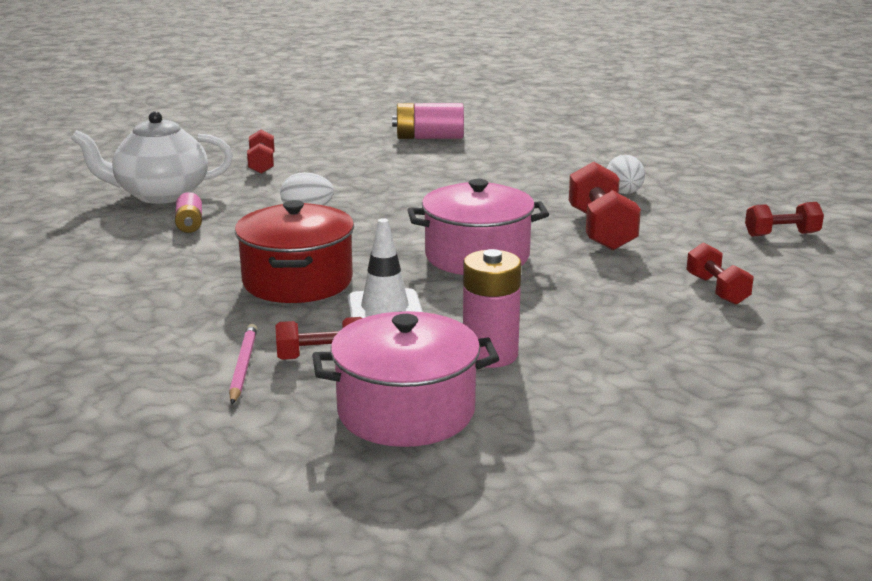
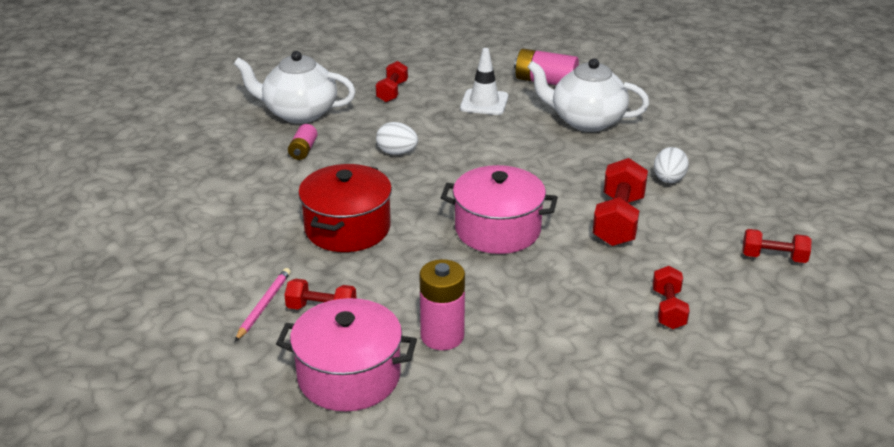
camera: 20 degrees right, 10 degrees up
(385, 309) = (394, 271): white traffic cone -> white traffic cone (484, 102)
(499, 161) = (586, 121): none -> white teapot

